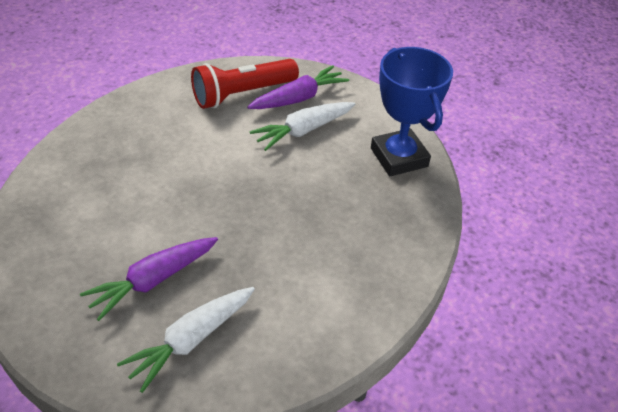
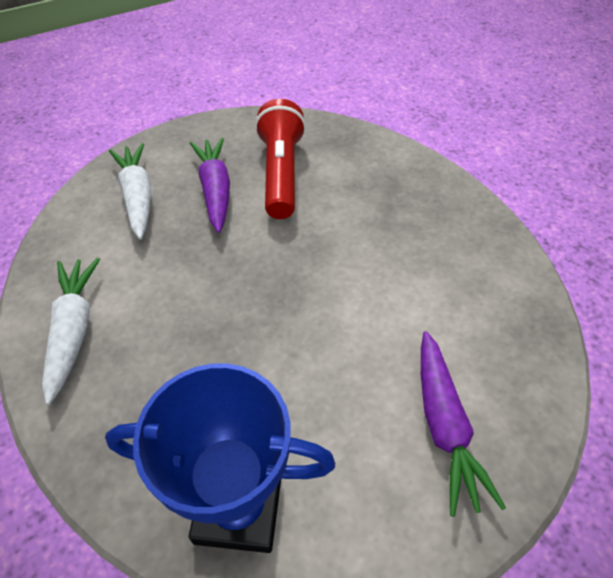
camera: 120 degrees right, 5 degrees up
(243, 94) = (477, 354): red flashlight -> red flashlight (281, 173)
(303, 131) = (363, 397): white carrot -> white carrot (74, 330)

